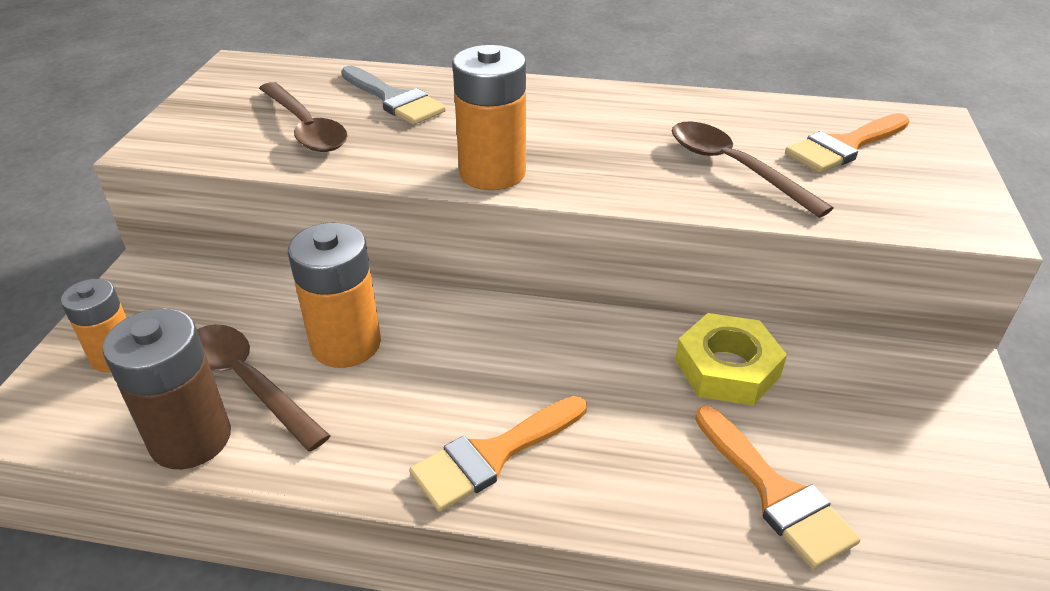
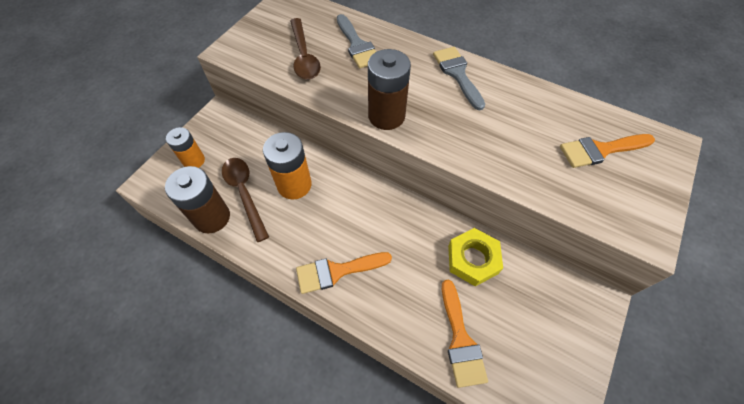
camera: 20 degrees right, 20 degrees up
(492, 173) = (386, 116): orange battery -> brown battery
(579, 104) = (457, 74): none -> grey brush
(734, 167) = (523, 149): brown spoon -> none

